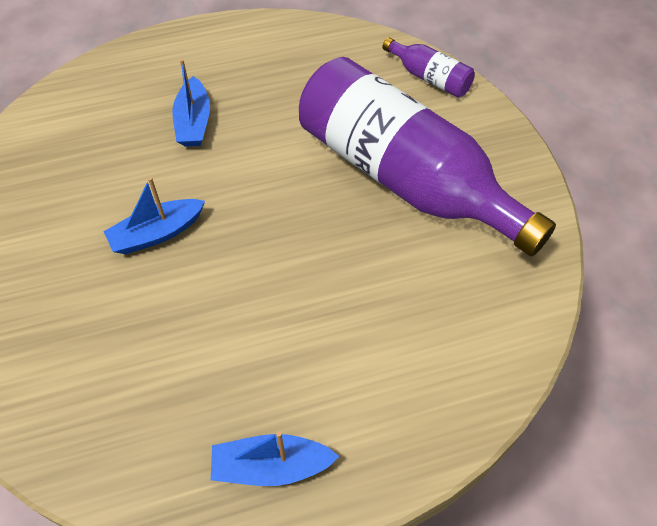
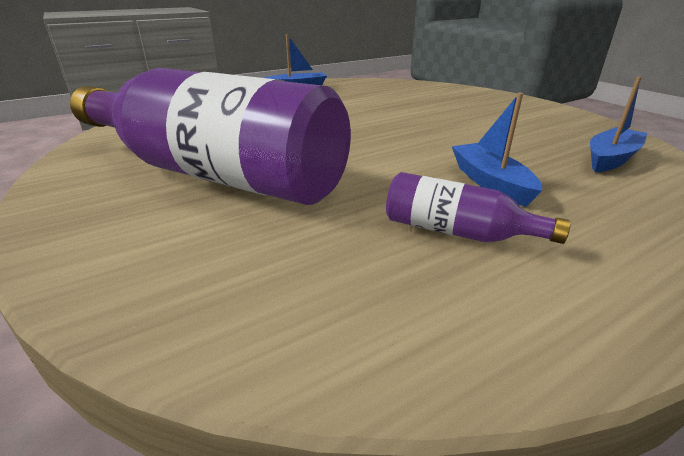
camera: 165 degrees right, 25 degrees down
(157, 233) = (433, 126): blue boat -> blue boat (611, 159)
(429, 78) = (145, 288): purple bottle -> purple bottle (457, 232)

